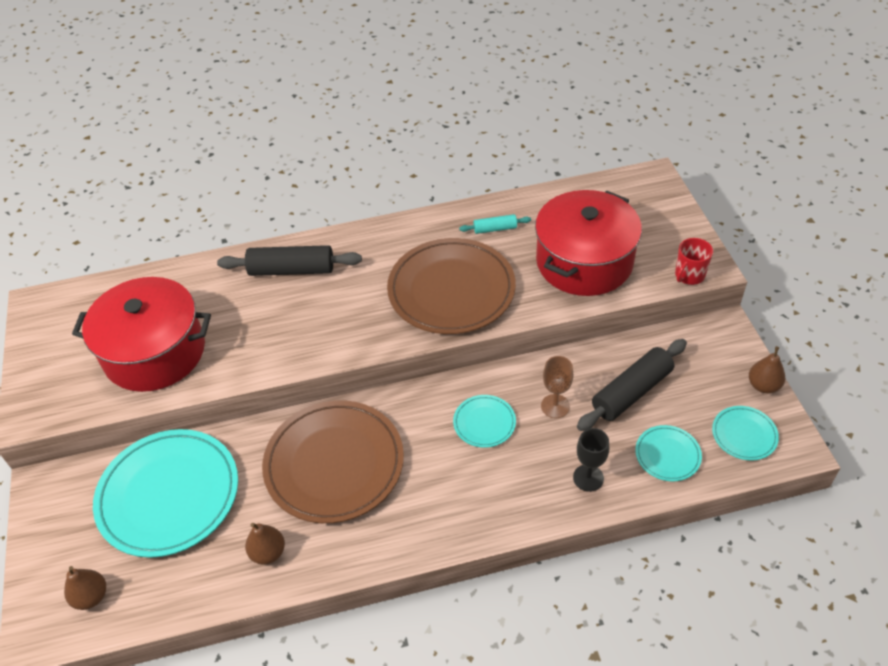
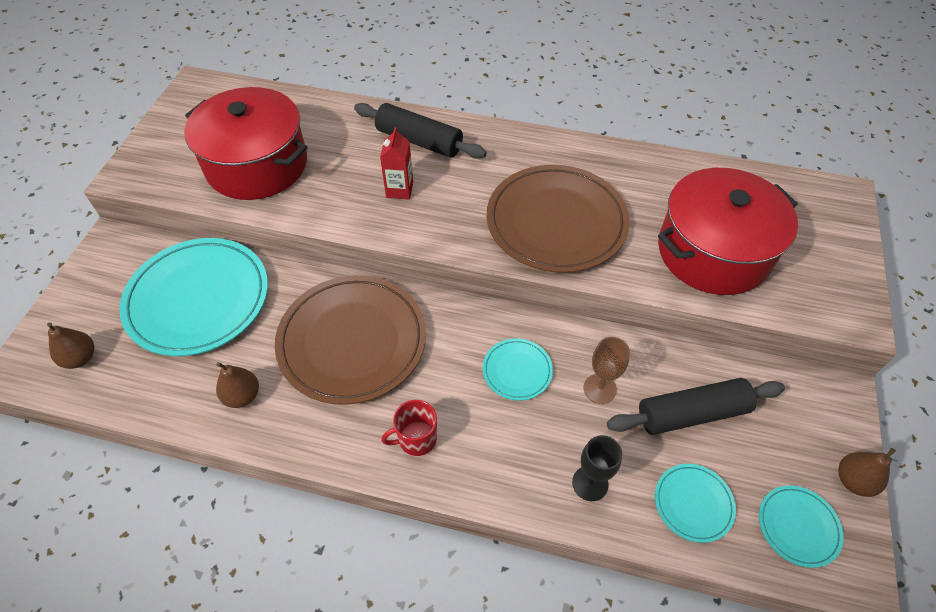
camera: 25 degrees right, 5 degrees up
(302, 319) = (399, 190): none -> red carton
(495, 229) = (637, 180): turquoise rolling pin -> none
(689, 275) = (827, 316): red mug -> red mug (416, 439)

